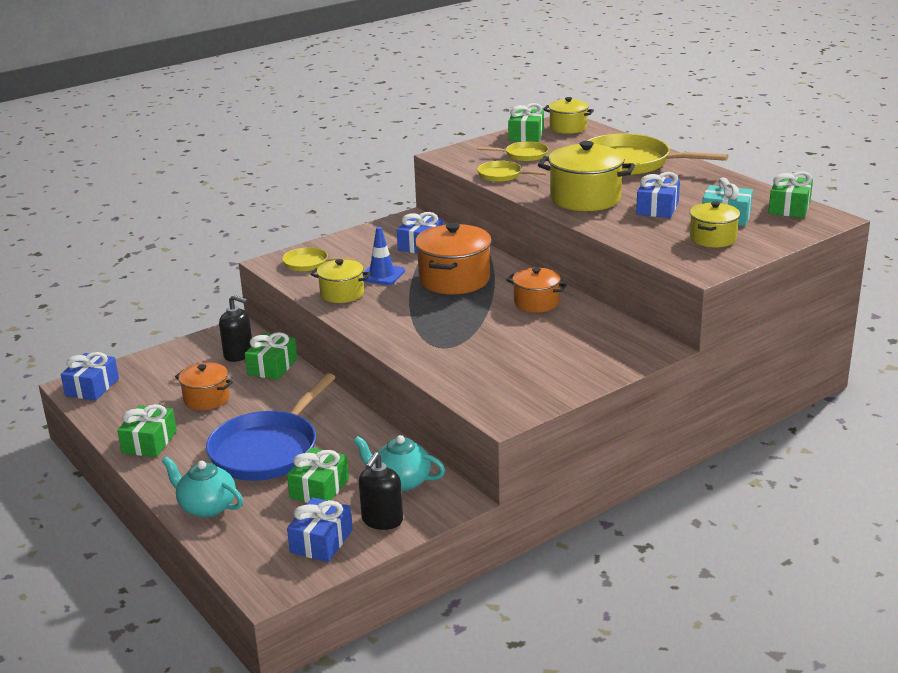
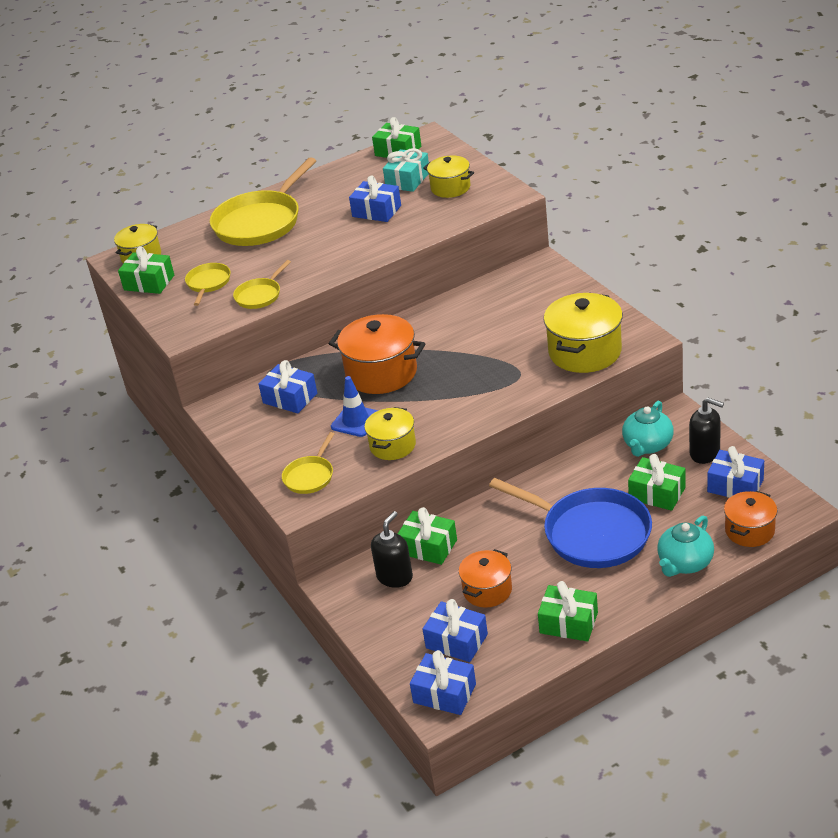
camera: 80 degrees left, 10 degrees up
(149, 388) = (456, 641): none -> blue gift
(536, 303) = (444, 324): orange pot -> orange pot (749, 531)
(585, 198) = (340, 247): yellow pot -> yellow pot (585, 352)

